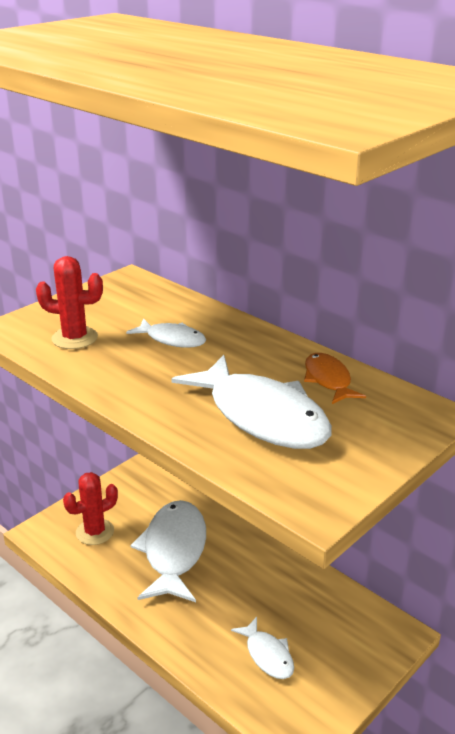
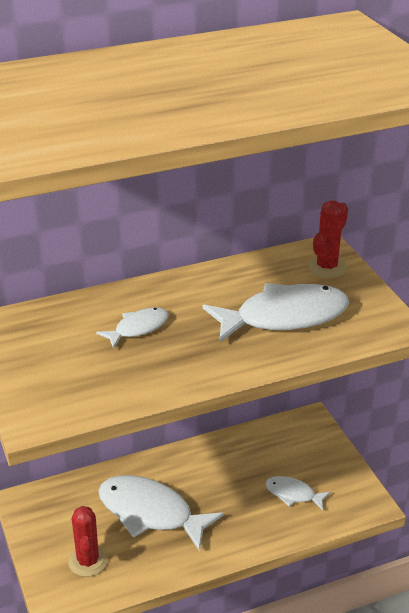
camera: 65 degrees left, 5 degrees up
(74, 338) = (89, 382): red cactus -> red cactus (327, 267)
(267, 655) = (293, 494): white fish -> white fish turned 150 degrees counterclockwise
(328, 380) = (257, 274): orange fish -> none

